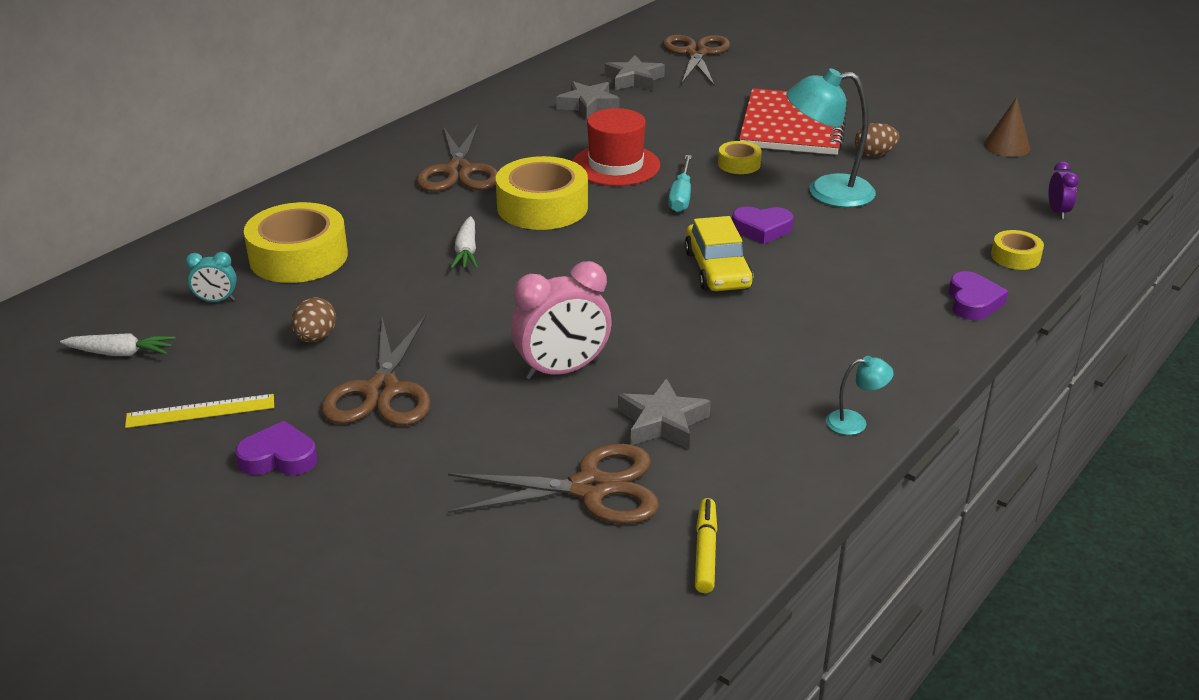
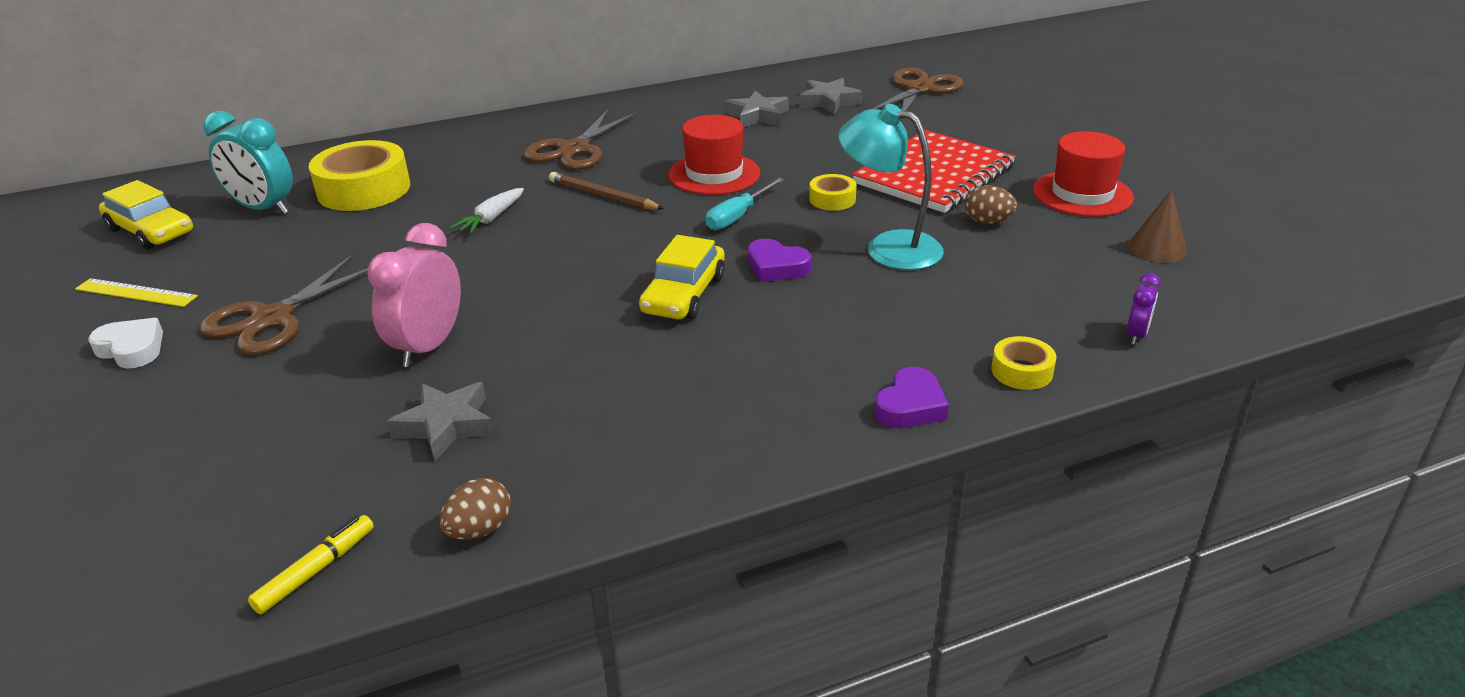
camera: 30 degrees right, 0 degrees up
(120, 353) = (151, 231): white carrot -> yellow car
(216, 300) = (263, 208): turquoise clock -> turquoise clock, size x1.98
(279, 457) = (132, 349): purple heart -> white heart
(315, 338) = (287, 258): brown egg -> brown egg (480, 530)
(542, 207) = (603, 196): yellow tape -> brown pencil
(562, 370) = (428, 347): pink clock -> pink clock turned 105 degrees clockwise
(591, 488) = (307, 466): brown scissors -> none
(855, 422) = (621, 493): turquoise lamp -> none
(915, 117) = (1082, 194): none -> red hat

